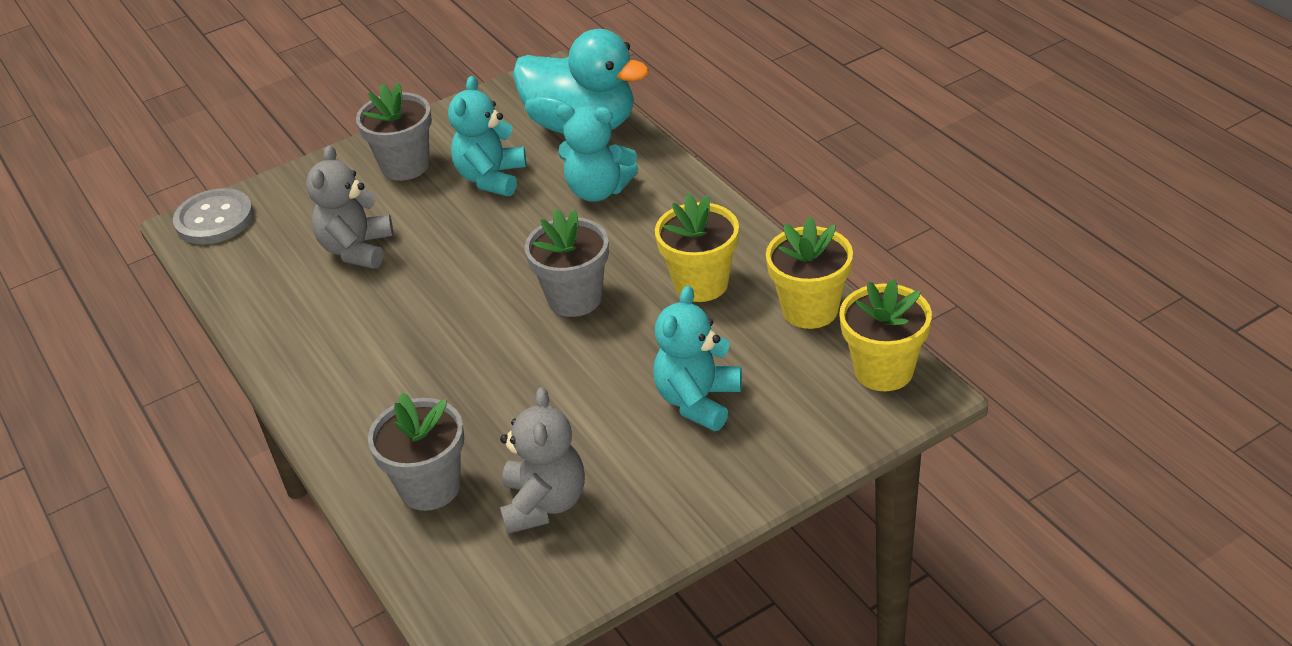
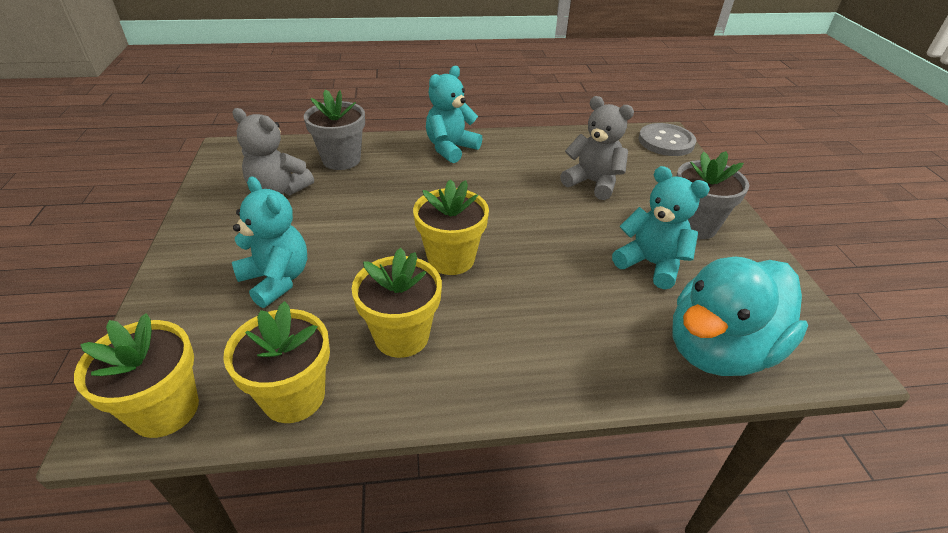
camera: 110 degrees right, 0 degrees up
(574, 298) = (451, 259): grey flower pot -> yellow flower pot
(598, 190) = (592, 321): turquoise teddy bear -> turquoise teddy bear (451, 148)

